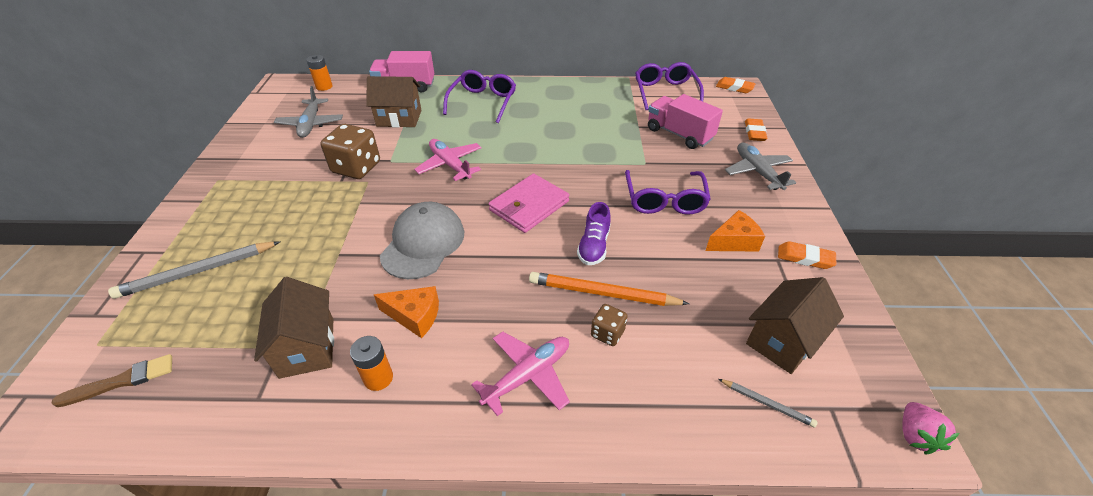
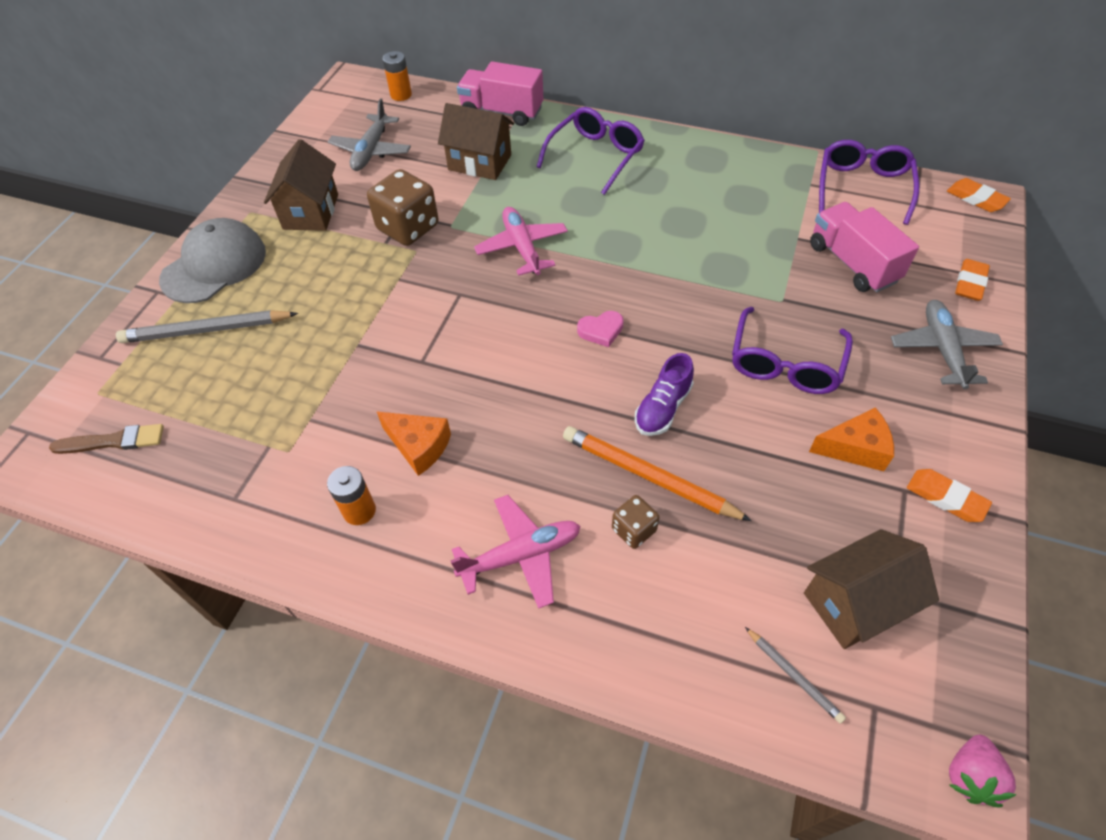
camera: 20 degrees right, 10 degrees up
(307, 347) = (296, 453): brown house -> brown house (311, 212)
(423, 243) = (456, 353): grey cap -> grey cap (214, 265)
(529, 206) = (601, 330): pink wallet -> pink heart

